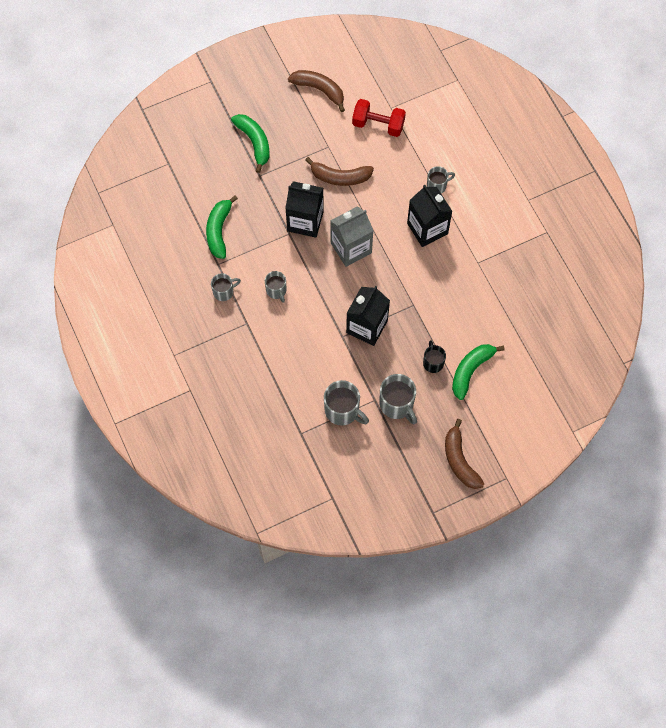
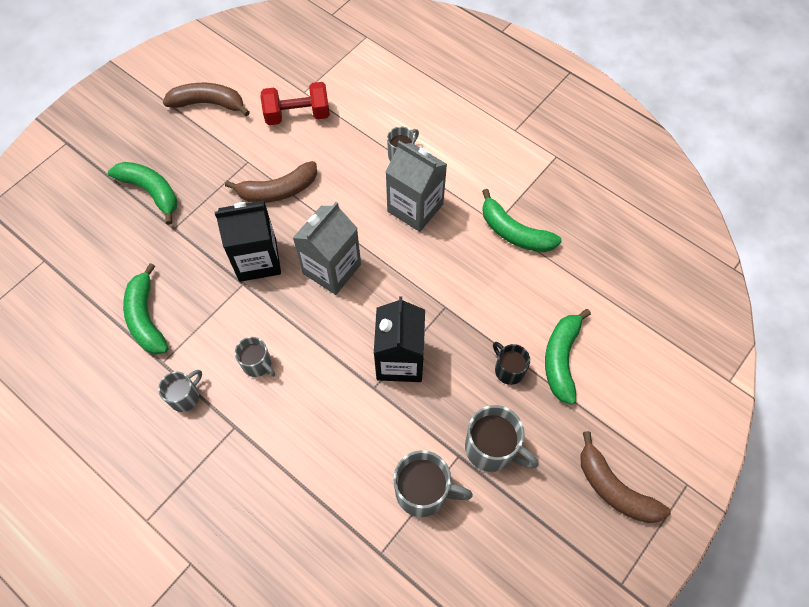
camera: 25 degrees left, 5 degrees down
(427, 228) = (415, 208): black carton -> grey carton
(486, 274) = (514, 232): none -> green banana

